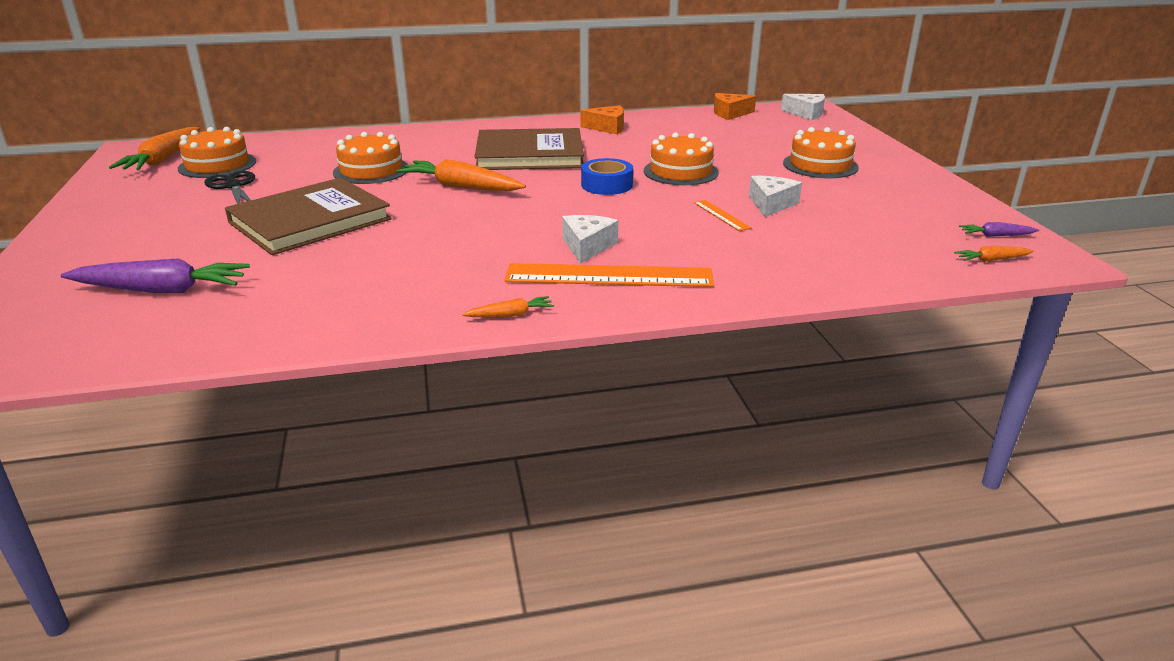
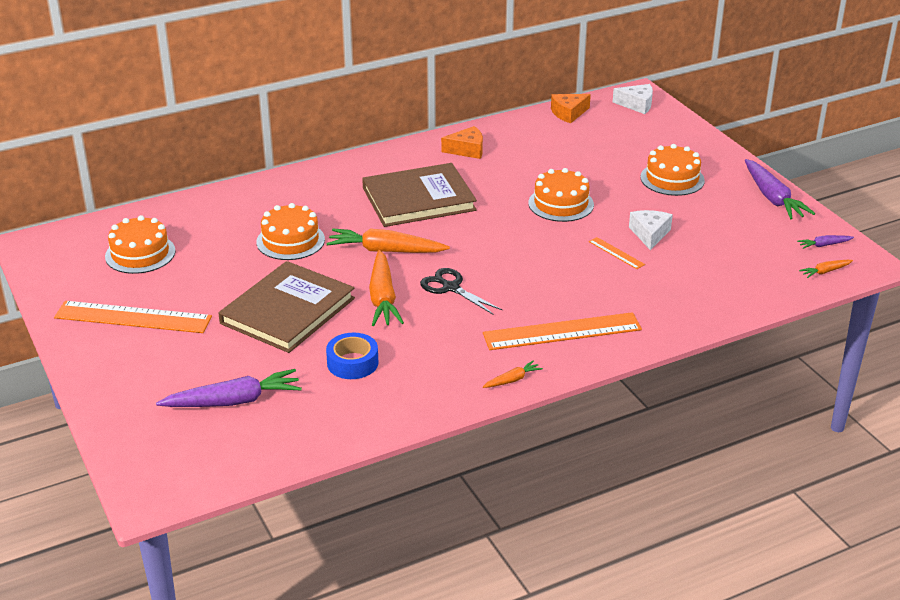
camera: 15 degrees left, 5 degrees up
(150, 208) = (133, 317): none -> orange ruler
(163, 159) = (80, 253): orange carrot -> orange carrot (383, 298)
(233, 186) = (182, 279): black scissors -> black scissors (451, 288)
(587, 246) = (530, 304): white cheese -> none
(607, 185) = (507, 230): blue tape -> blue tape (352, 363)
(938, 190) = (772, 198): none -> purple carrot

